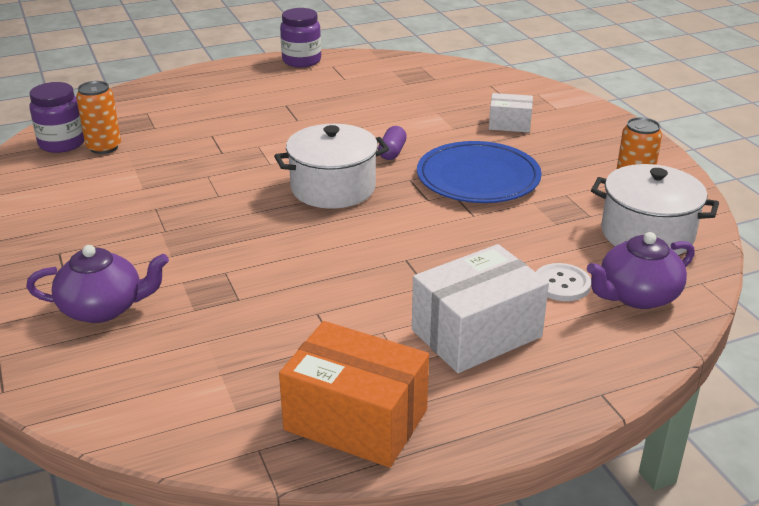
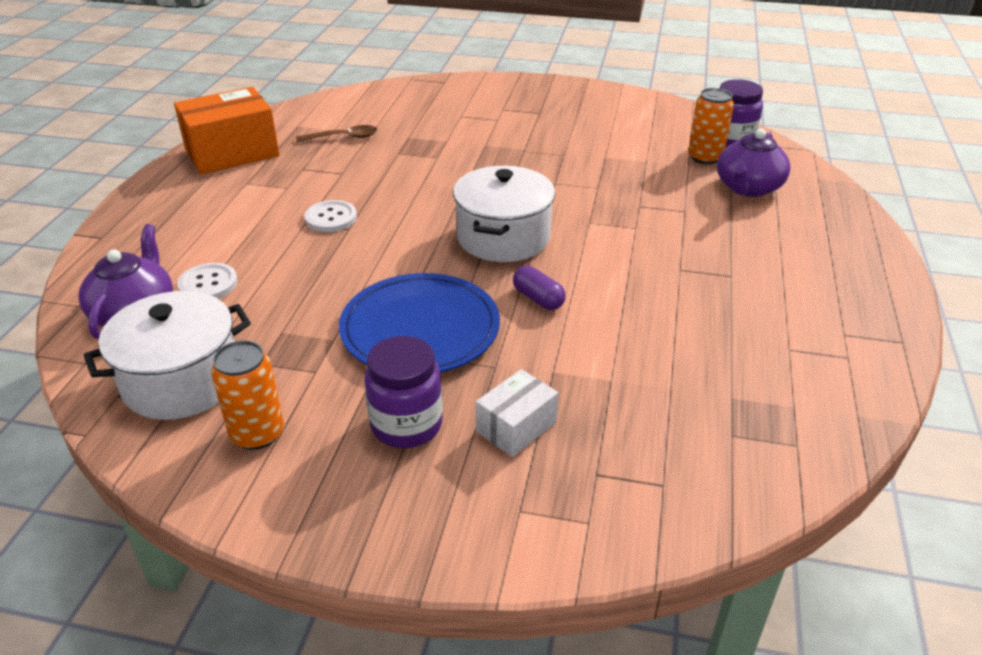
camera: 125 degrees right, 5 degrees up
(103, 308) = (451, 113): purple teapot -> purple teapot (748, 188)
(236, 354) = (343, 137): none -> brown spoon
(301, 61) = (883, 337): purple jar -> purple jar (406, 425)
(401, 276) = (331, 218): none -> white button
(476, 333) = (226, 219): white box -> none

